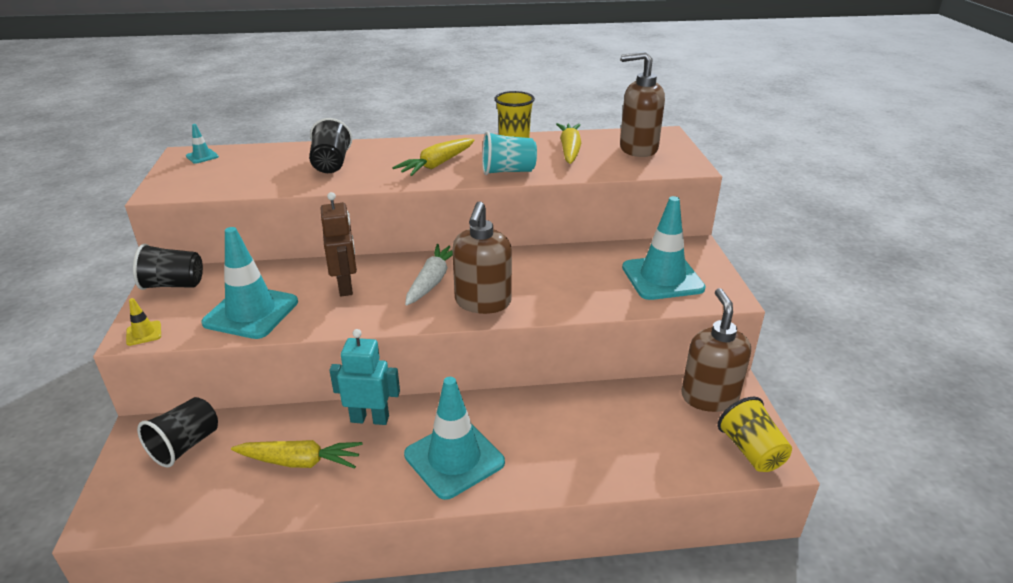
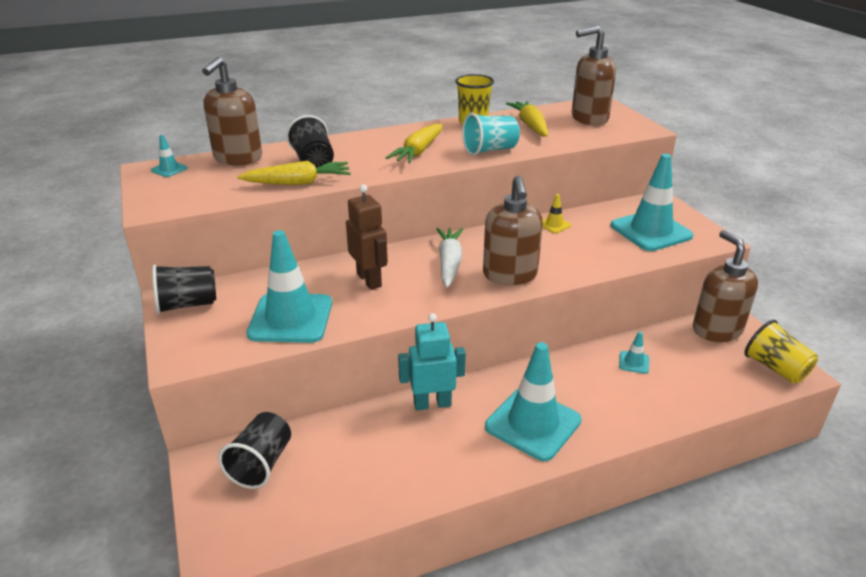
camera: 15 degrees left, 0 degrees up
(144, 333) = (190, 356): yellow traffic cone -> yellow traffic cone (554, 225)
(267, 153) = (238, 158): none -> brown soap dispenser
(300, 461) = (389, 455): yellow carrot -> yellow carrot (298, 183)
(596, 415) = (634, 362): none -> turquoise traffic cone

